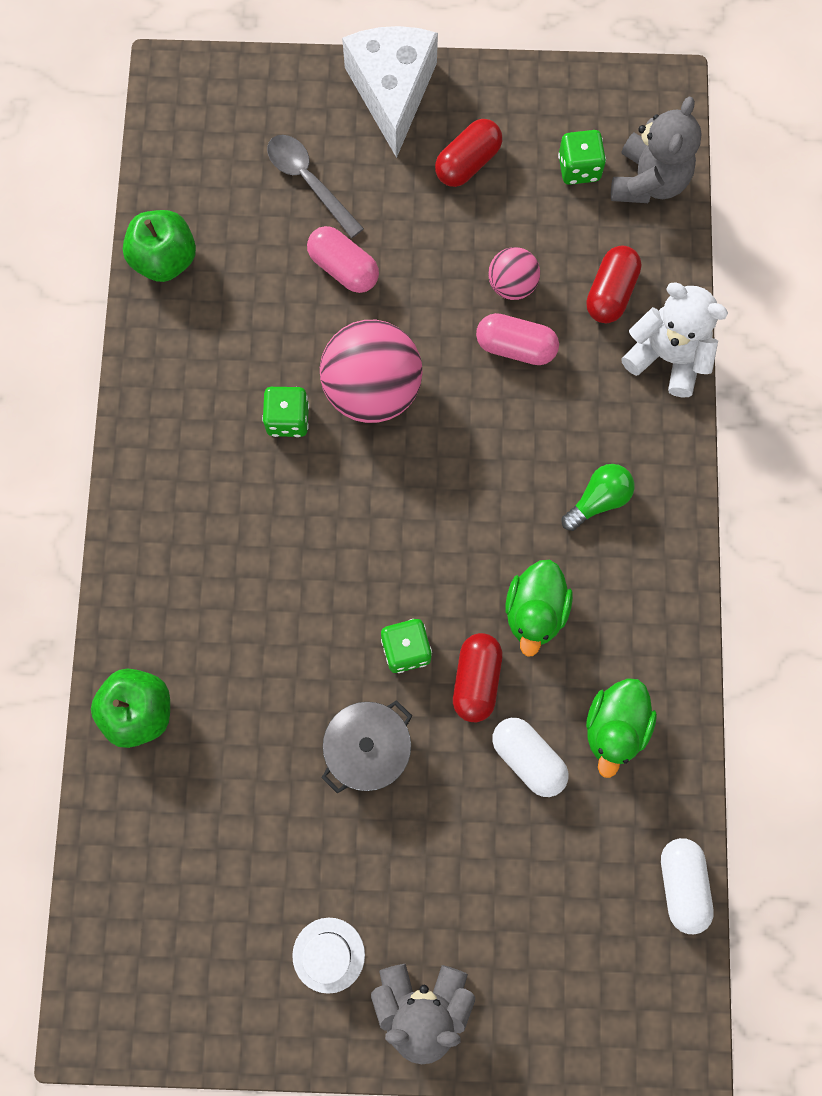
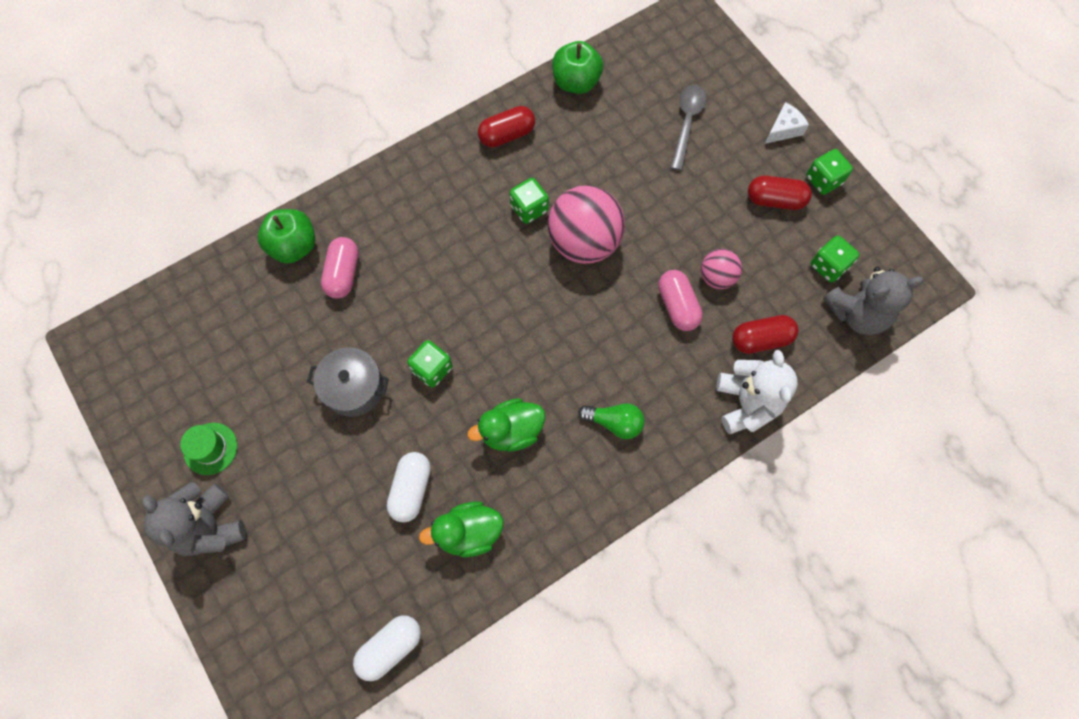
camera: 55 degrees right, 5 degrees down
(328, 955) = (210, 448): white hat -> green hat
(343, 268) = (648, 177): pink capsule -> pink capsule (343, 274)
(392, 92) = (783, 129): white cheese -> white cheese, size x0.48
(476, 680) = (441, 424): red capsule -> red capsule (507, 135)
(480, 99) = (823, 180): none -> green dice

